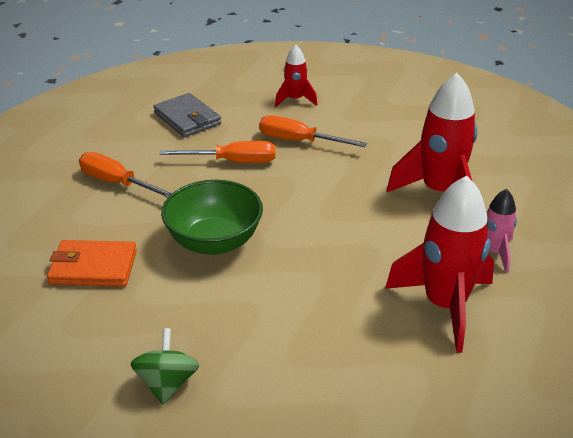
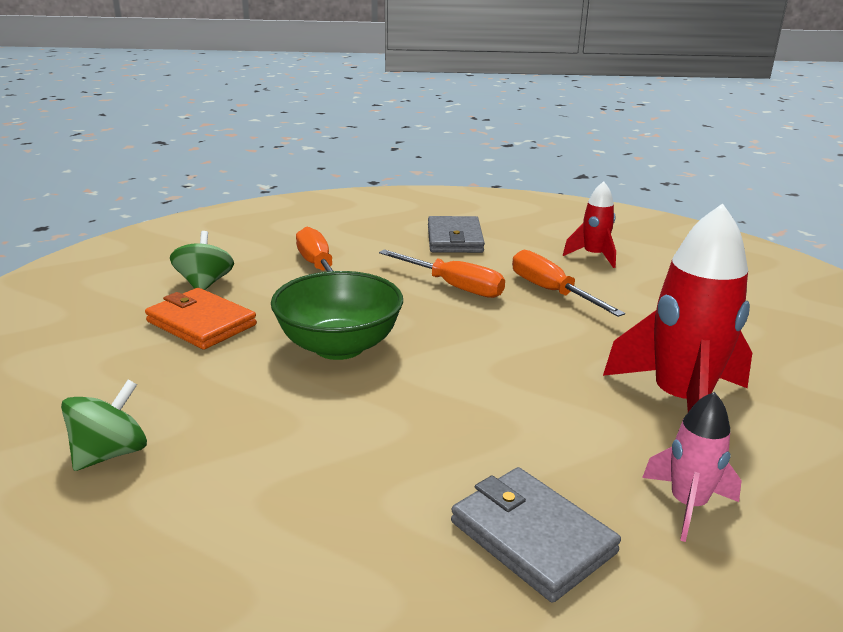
camera: 35 degrees right, 10 degrees down
(47, 234) = (205, 284): none -> green spinning top
(444, 306) = (532, 537): red rocket -> grey wallet

